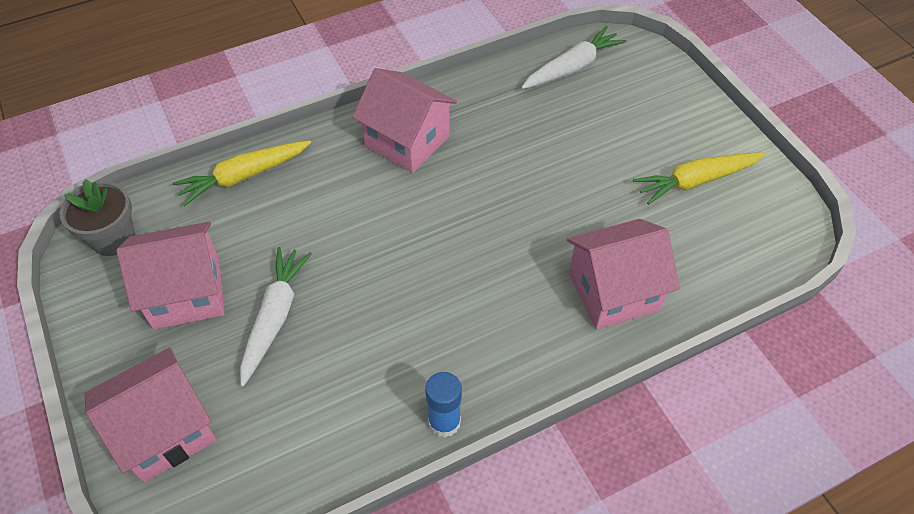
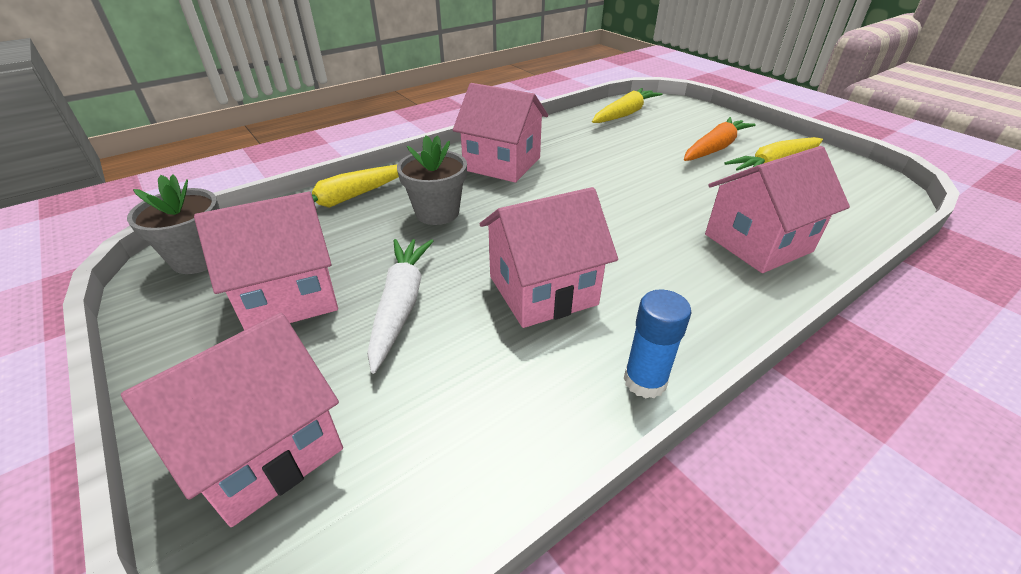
camera: 10 degrees left, 15 degrees down
(326, 208) = (437, 213): none -> grey flower pot
(395, 319) = (543, 290): none -> pink house
(572, 67) = (625, 114): white carrot -> yellow carrot
(645, 144) = (714, 148): none -> orange carrot

